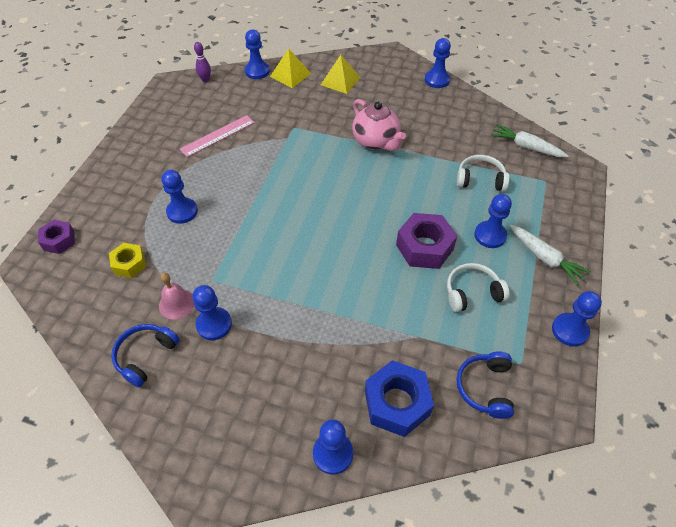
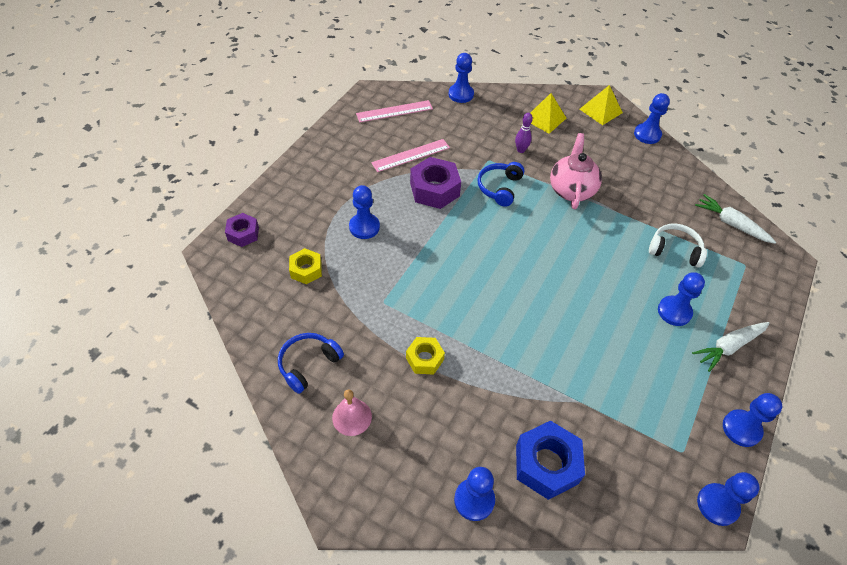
camera: 10 degrees right, 0 degrees up
(177, 304) = (345, 318): pink bell -> pink bell (352, 417)
(195, 97) = (394, 111): none -> pink ruler
(205, 80) = (407, 95): purple bowling pin -> purple bowling pin (521, 150)
(214, 324) = (378, 347): blue pawn -> blue pawn (717, 505)
(262, 327) = (424, 359): none -> yellow nut
(290, 75) = (494, 103): yellow pyramid -> yellow pyramid (600, 110)
(376, 141) = (571, 190): pink teapot -> pink teapot turned 150 degrees counterclockwise
(424, 247) = (603, 310): purple nut -> purple nut (434, 189)
(472, 293) = (644, 368): white headphones -> none
(485, 388) = (640, 469): blue headphones -> blue headphones (499, 188)
(544, 258) = (729, 347): white carrot -> white carrot turned 90 degrees clockwise

